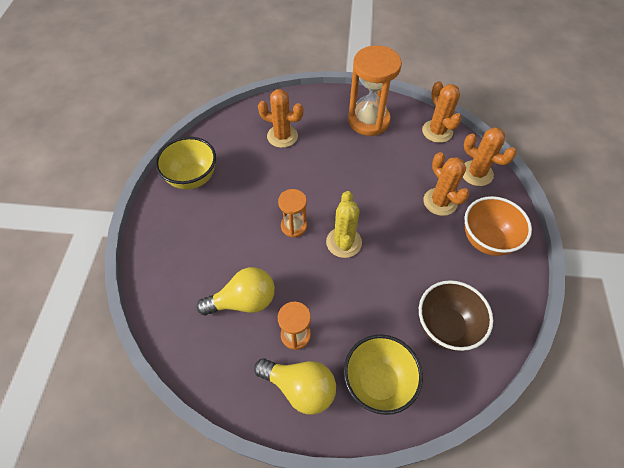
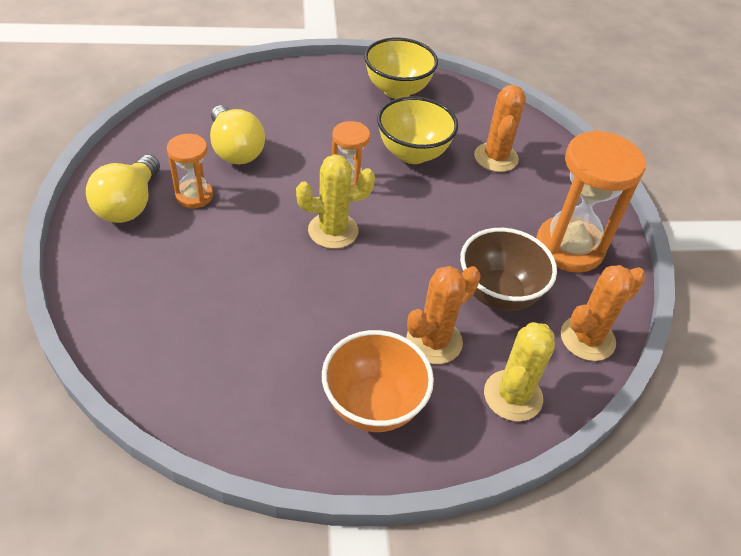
camera: 75 degrees right, 10 degrees down
(378, 382) = (133, 273): yellow bowl -> yellow bowl (412, 153)
(446, 326) = (213, 346): brown bowl -> brown bowl (498, 294)
(476, 173) = (513, 396): orange cactus -> yellow cactus

